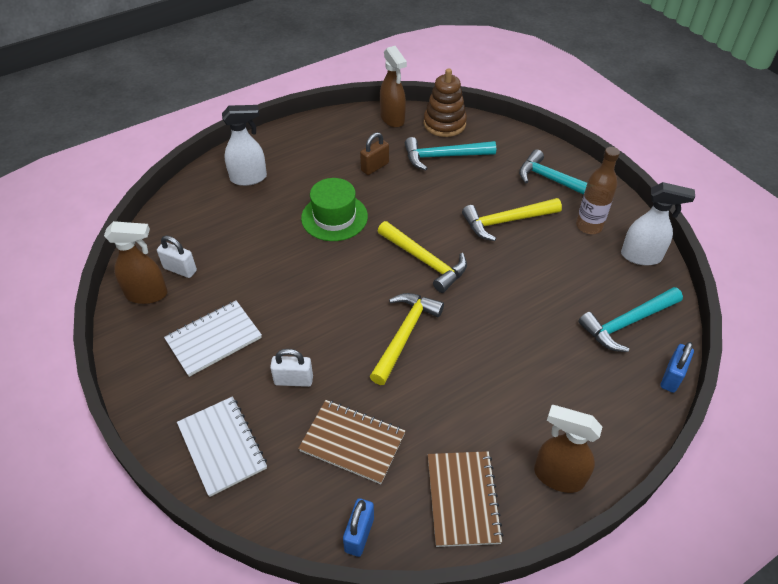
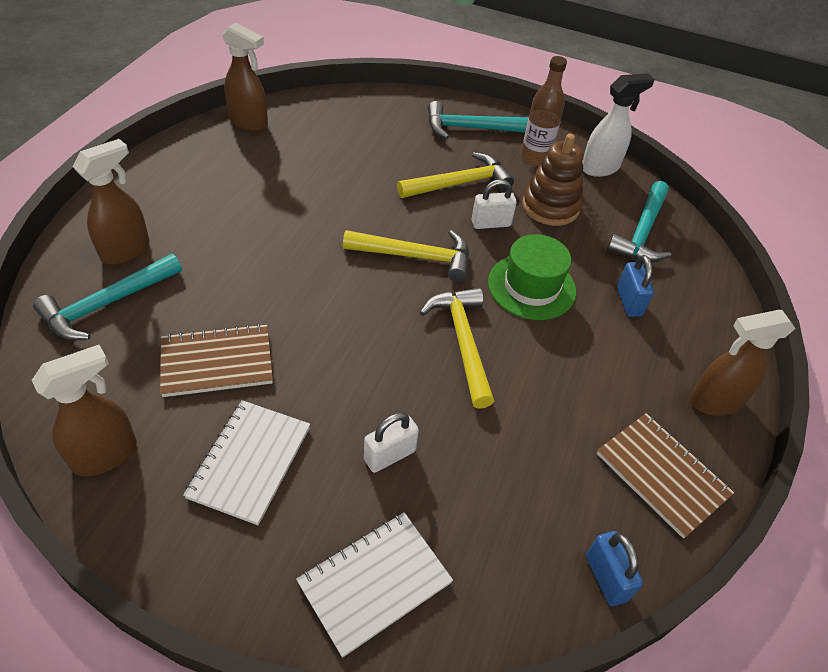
camera: 40 degrees left, 0 degrees up
(180, 269) = (127, 401): white padlock -> white padlock (491, 223)
(222, 446) = (375, 583): white notebook -> white notebook turned 60 degrees counterclockwise
(249, 178) = (126, 250): white spray bottle -> brown spray bottle
(334, 217) = (275, 252): green hat -> green hat (531, 286)
(352, 442) = (512, 485): brown notebook -> brown notebook (217, 362)
(375, 167) = (274, 180): brown padlock -> none
(444, 124) = (311, 109): brown stacking toy -> brown stacking toy (550, 207)
(444, 156) = (340, 142): turquoise hammer -> turquoise hammer (107, 304)
(506, 221) = (459, 183): yellow hammer -> yellow hammer turned 150 degrees counterclockwise
(671, 377) = (715, 262): blue padlock -> blue padlock (629, 302)

